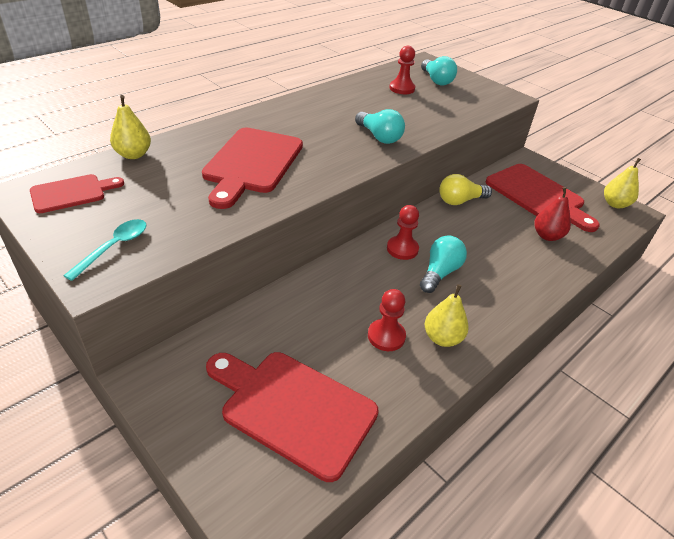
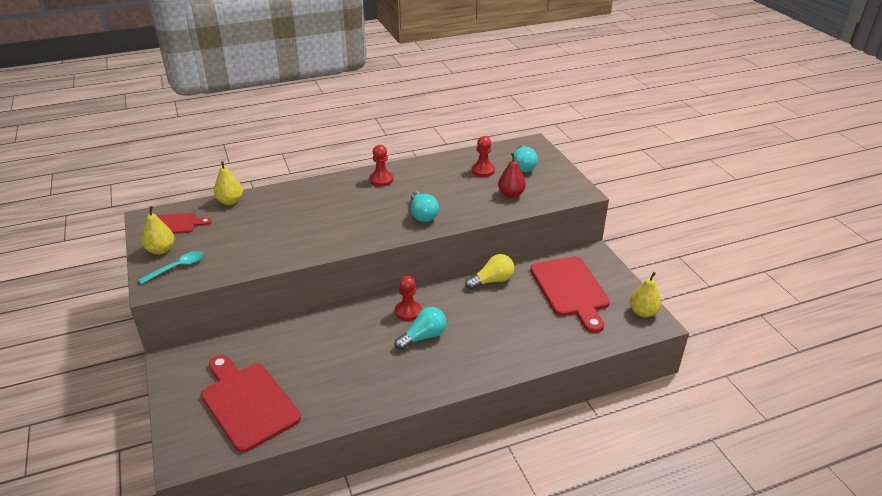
camera: 25 degrees right, 5 degrees down
(252, 163) = (306, 221): red cutting board -> none
(386, 336) = (344, 373): red pawn -> red pawn (381, 180)
(442, 338) = (385, 385): yellow pear -> yellow pear (161, 250)
(460, 201) = (492, 281): yellow light bulb -> yellow light bulb turned 150 degrees clockwise
(547, 236) = (545, 327): red pear -> red pear (511, 194)

